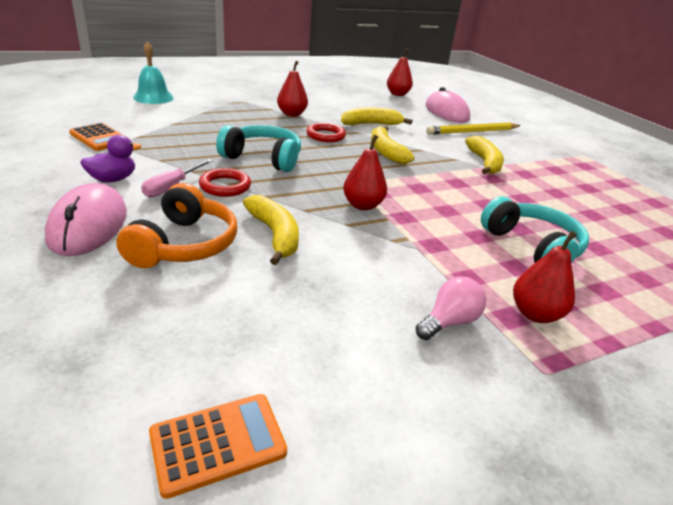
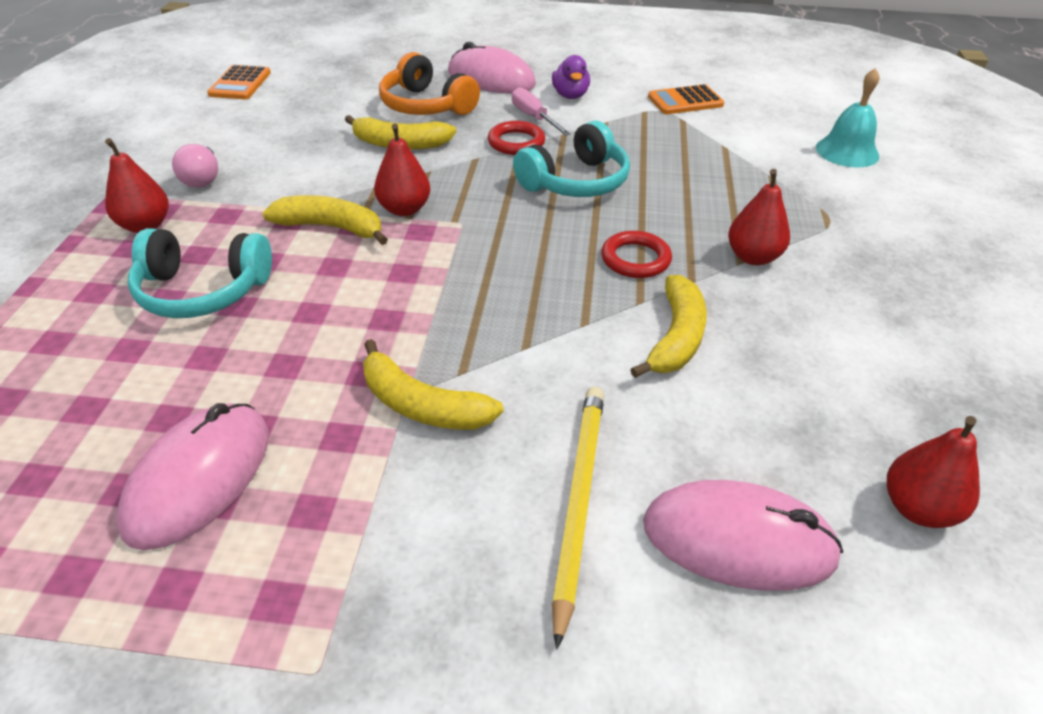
camera: 125 degrees right, 10 degrees up
(386, 152) = (539, 297): yellow banana -> yellow banana (331, 228)
(591, 195) = (199, 478): none -> pink mouse

